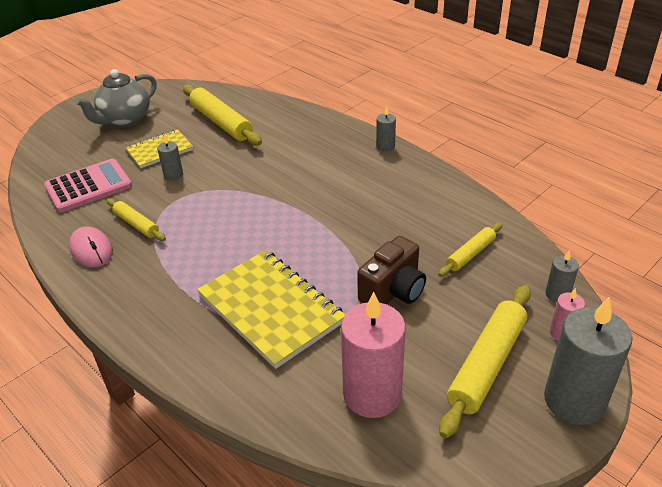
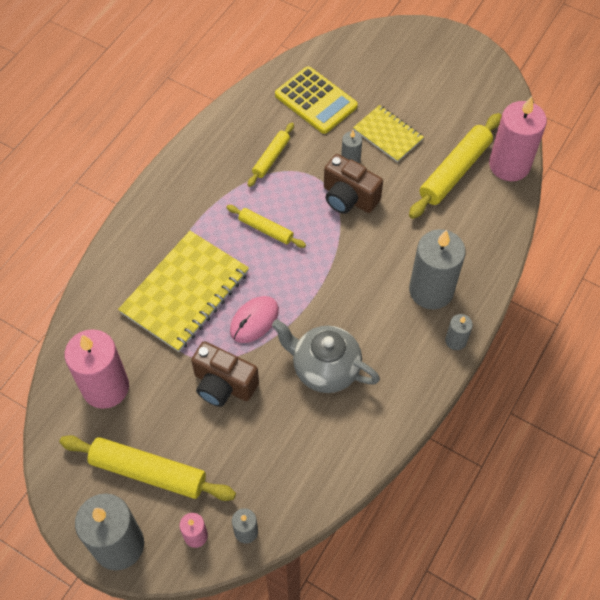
camera: 75 degrees right, 20 degrees up
(88, 186) = (316, 101): pink calculator -> yellow calculator
(91, 249) = (231, 138): pink mouse -> pink mouse (254, 320)
(125, 120) = (432, 86): grey teapot -> grey teapot (325, 369)
(214, 182) = (348, 198): none -> brown camera
(231, 97) = (509, 165): none -> pink candle
(333, 151) = (431, 290): none -> grey candle
(470, 254) = (289, 447): yellow rolling pin -> yellow rolling pin (266, 230)

